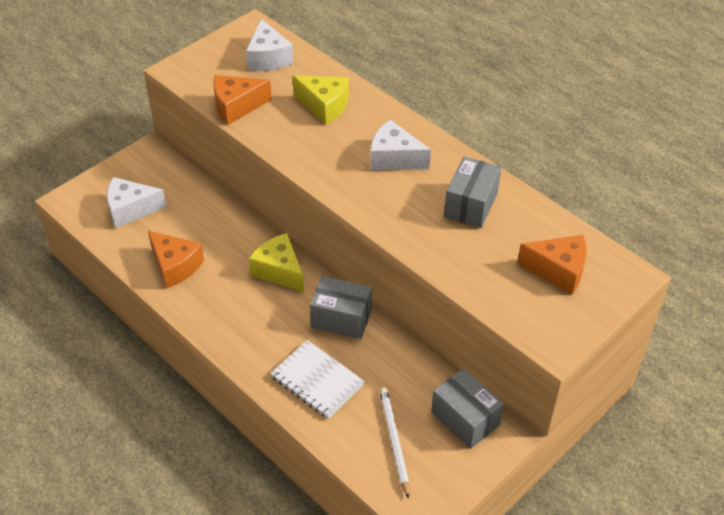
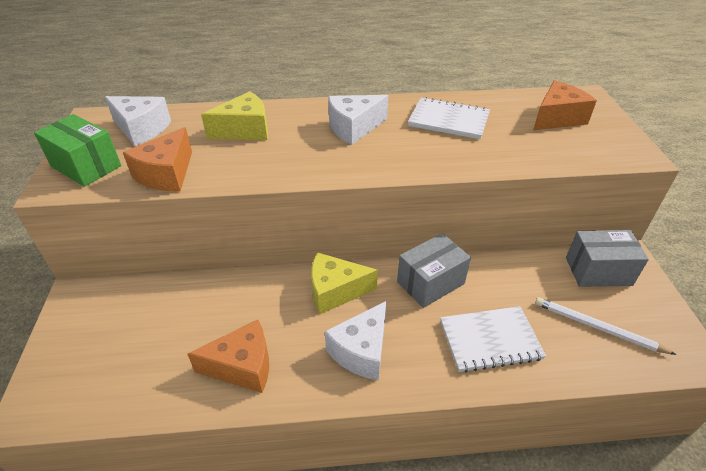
camera: 50 degrees left, 5 degrees down
(131, 209) = (123, 358): white cheese -> white cheese (361, 351)
(205, 67) = (86, 166): none -> green box
(470, 205) = (448, 120): grey box -> white notebook

